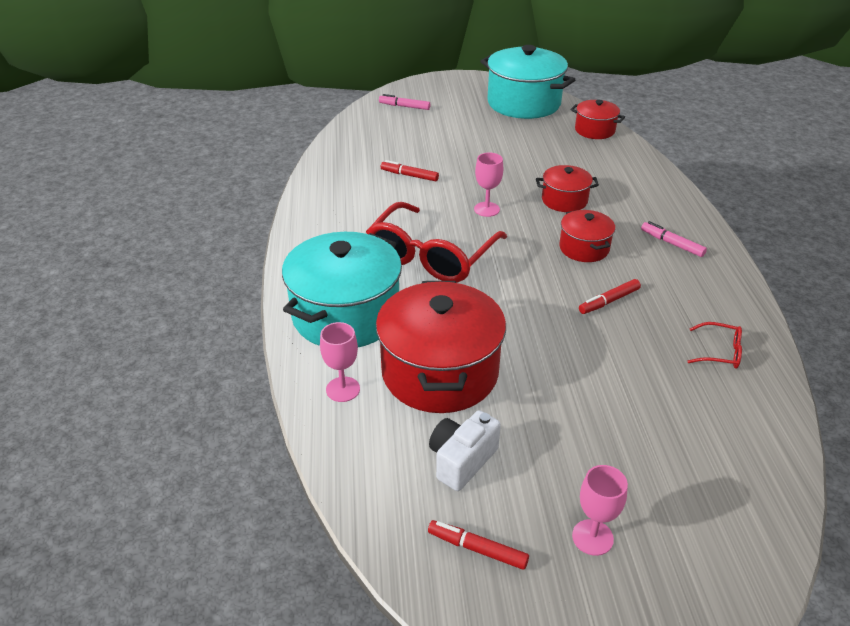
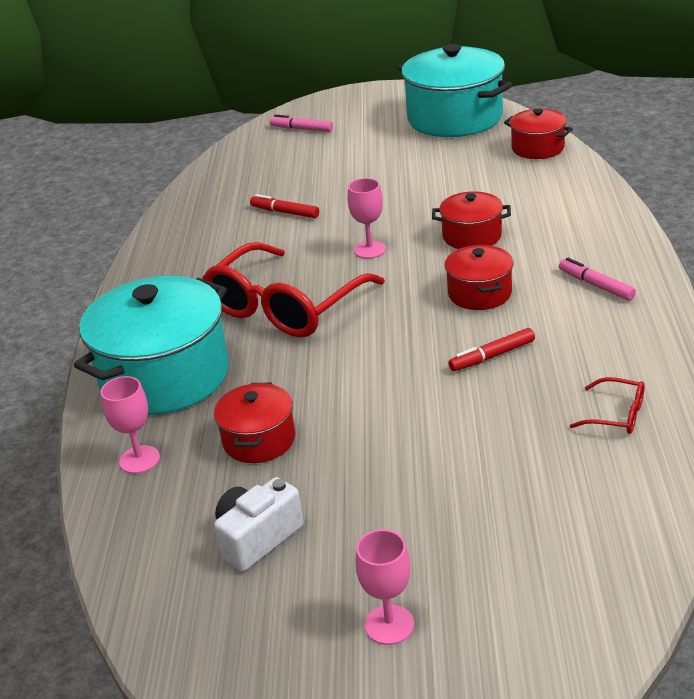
camera: 10 degrees right, 5 degrees down
(440, 372) = (259, 440): red pot -> red pot, size x0.52
(477, 549) = (248, 635): red marker -> none

